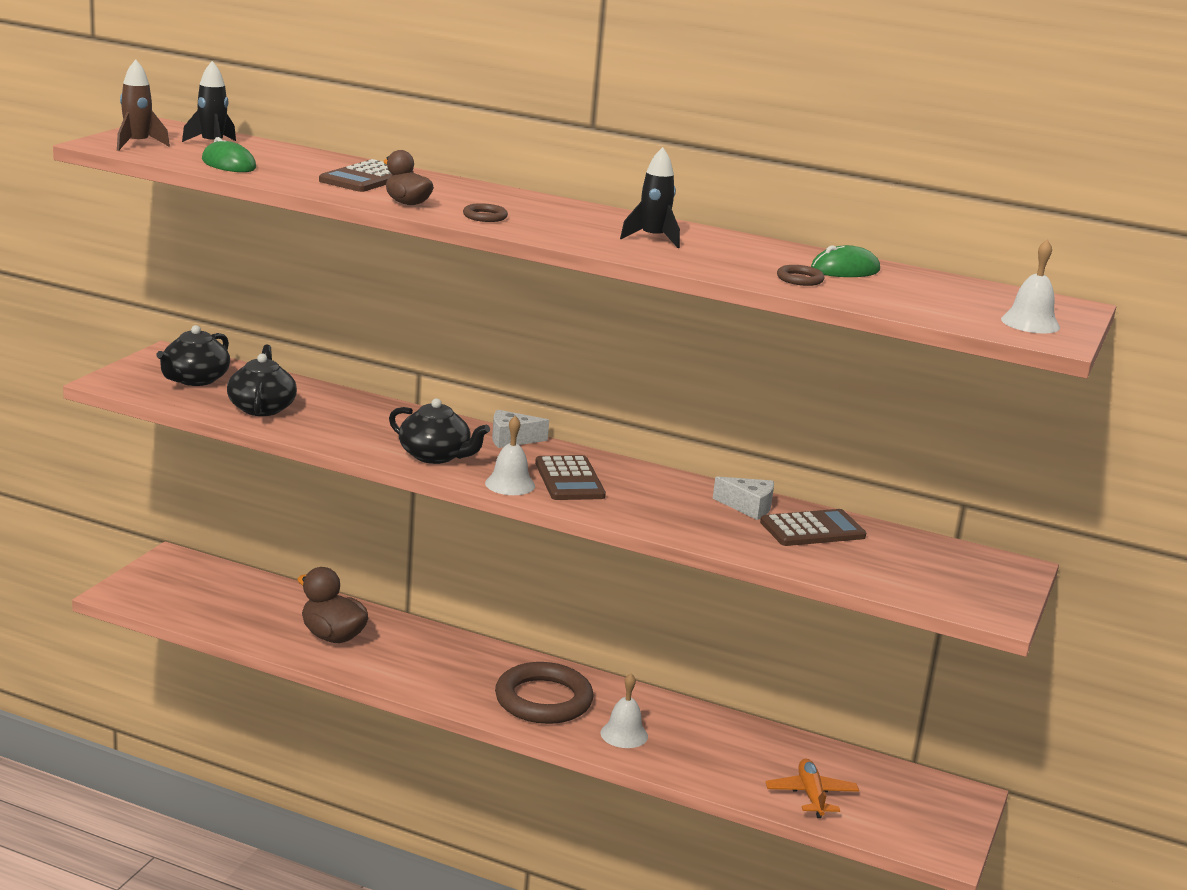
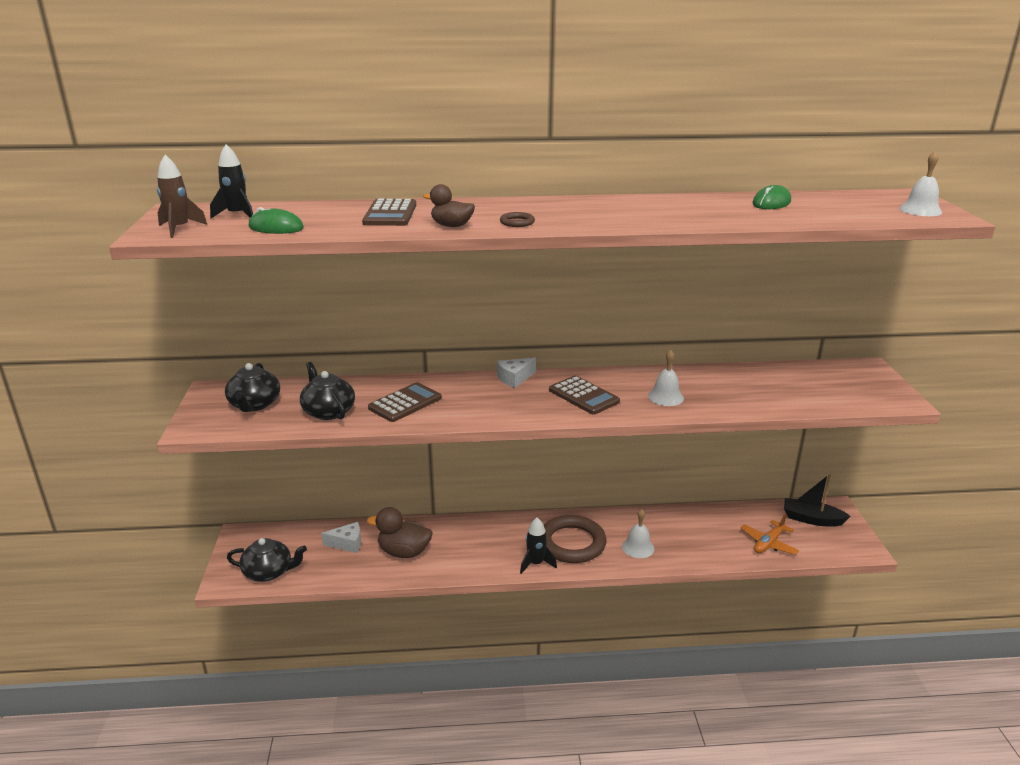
camera: 25 degrees left, 5 degrees up
(435, 456) = (485, 408): black teapot -> black teapot (269, 572)
(510, 484) = (555, 413): white bell -> white bell (665, 397)
(653, 239) = (639, 211): black rocket -> black rocket (536, 563)
(748, 507) = (699, 378): white cheese -> white cheese (347, 543)
(800, 279) = (766, 216): brown ring -> none
(811, 795) = (768, 543): orange plane -> orange plane turned 105 degrees counterclockwise
(812, 529) = (750, 381): brown calculator -> brown calculator (405, 403)
(912, 794) = (811, 519): none -> black boat

